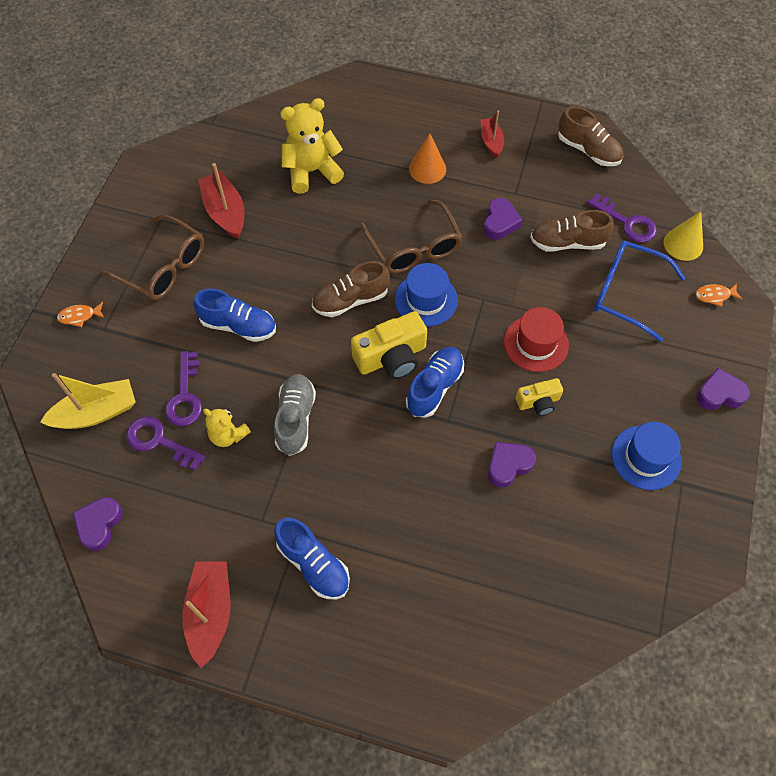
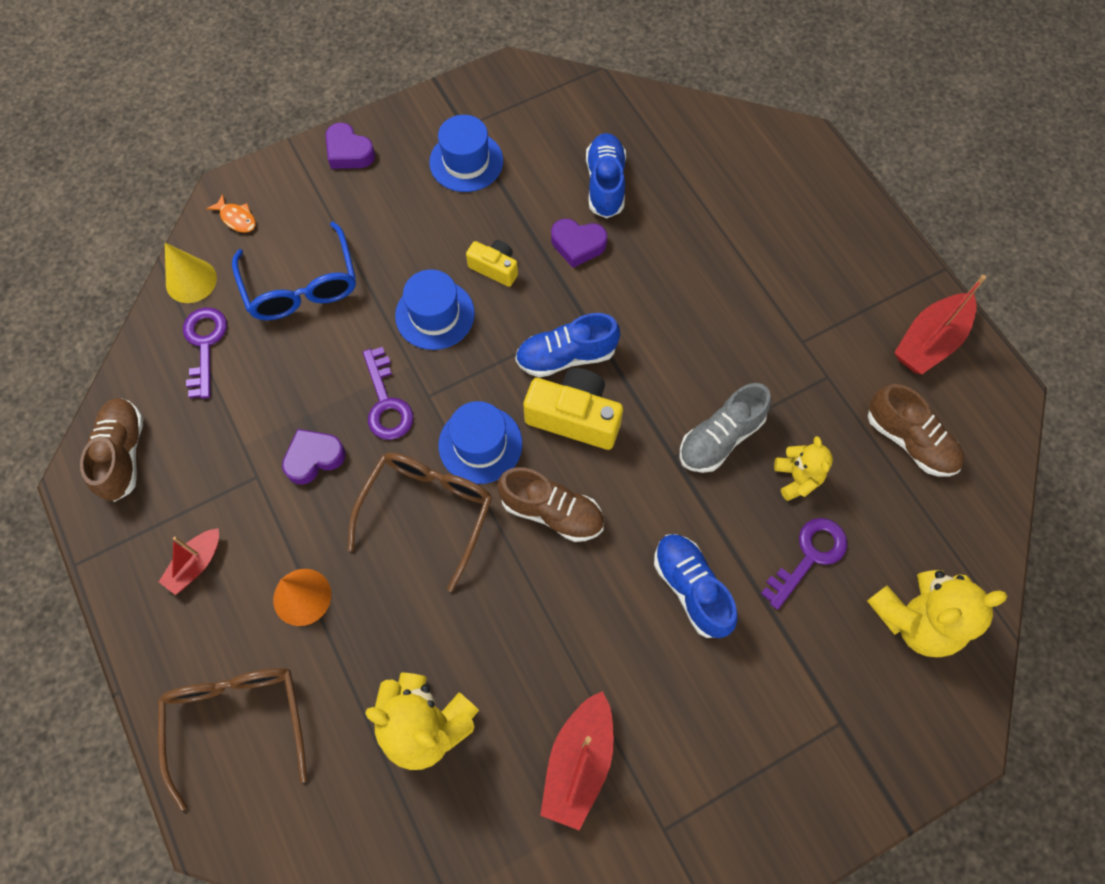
camera: 135 degrees left, 5 degrees up
(79, 316) = (859, 767): orange fish -> none
(96, 413) = (915, 619): yellow boat -> yellow teddy bear
(99, 524) = (983, 497): purple heart -> none
(159, 441) = (870, 530): purple key -> purple key (386, 403)
(164, 267) = (713, 747): brown glasses -> brown glasses (237, 720)
(313, 564) = (812, 307): blue shoe -> blue shoe (605, 184)
(536, 343) = (435, 314): red hat -> blue hat
(567, 242) = (283, 377): brown shoe -> brown shoe (909, 441)

